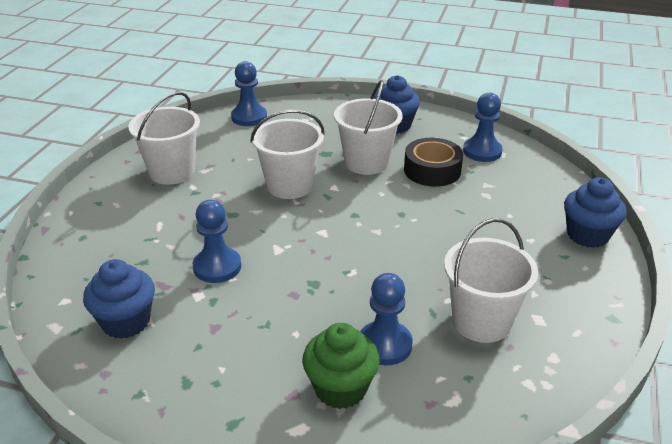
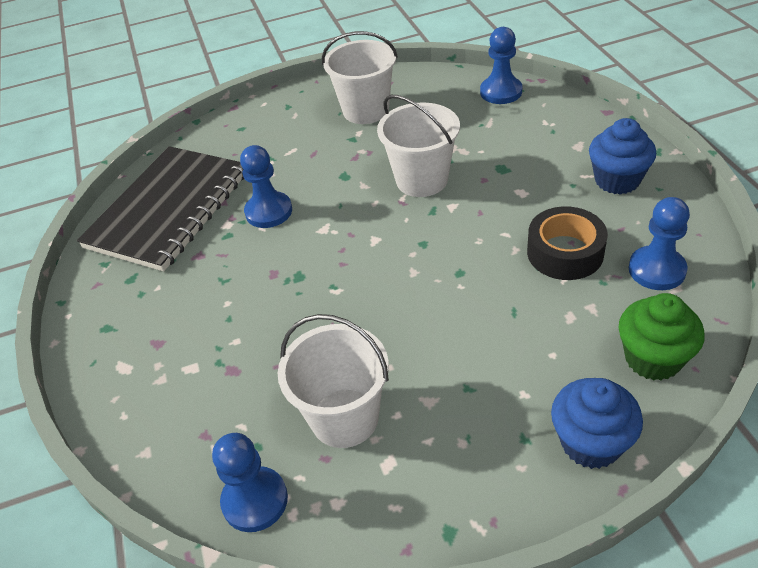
camera: 60 degrees right, 10 degrees up
(126, 322) = (169, 210): blue cupcake -> black notebook
(340, 388) = (183, 366): green cupcake -> green cupcake (653, 358)
(366, 162) = (520, 202): white bucket -> none
(385, 345) = (256, 365): blue pawn -> blue pawn (255, 500)

